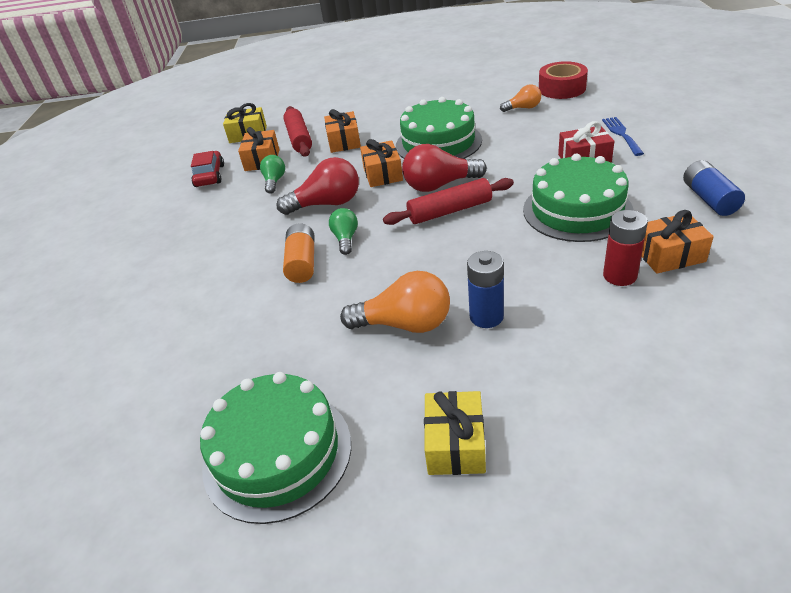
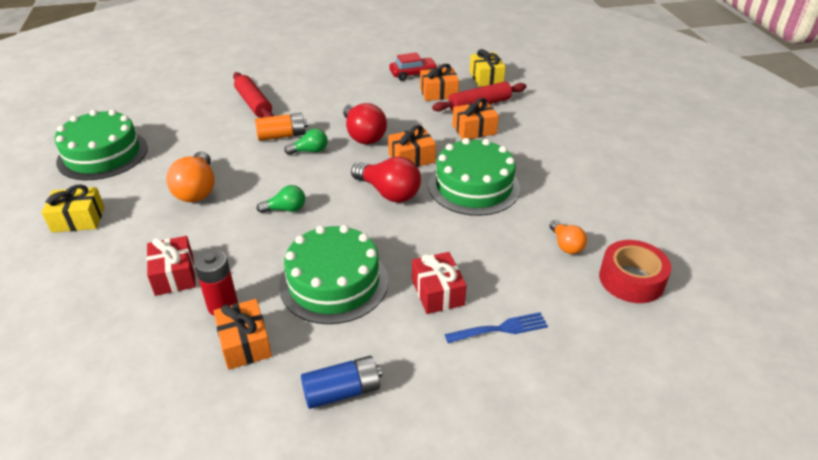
camera: 75 degrees right, 0 degrees up
(274, 181) = (402, 105): green light bulb -> green light bulb (286, 209)
(439, 185) = (389, 193): red light bulb -> red light bulb turned 150 degrees clockwise
(450, 211) = (343, 201): red rolling pin -> red rolling pin (253, 104)
(486, 317) = (193, 228): blue battery -> none
(574, 319) = (174, 275): none -> red gift

